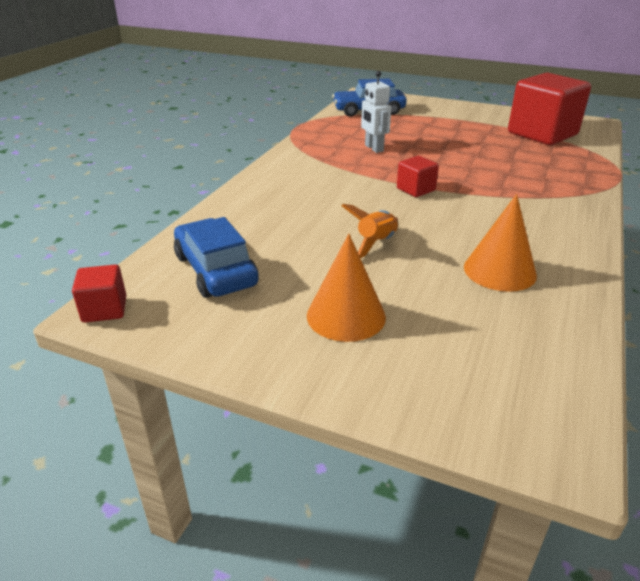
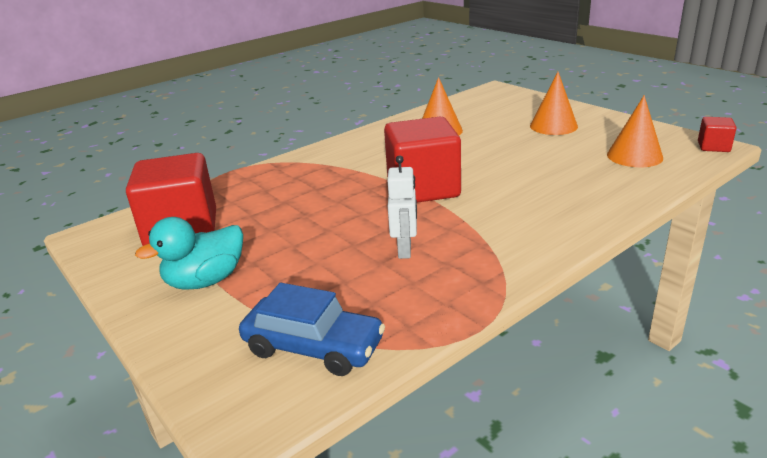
camera: 150 degrees left, 5 degrees down
(215, 270) = (634, 156): blue car -> orange cone
(376, 243) = (503, 154): orange rocket -> none
(415, 189) = (423, 188): red cube -> red cube, size x2.18
(467, 119) = (205, 281): none -> turquoise duck

